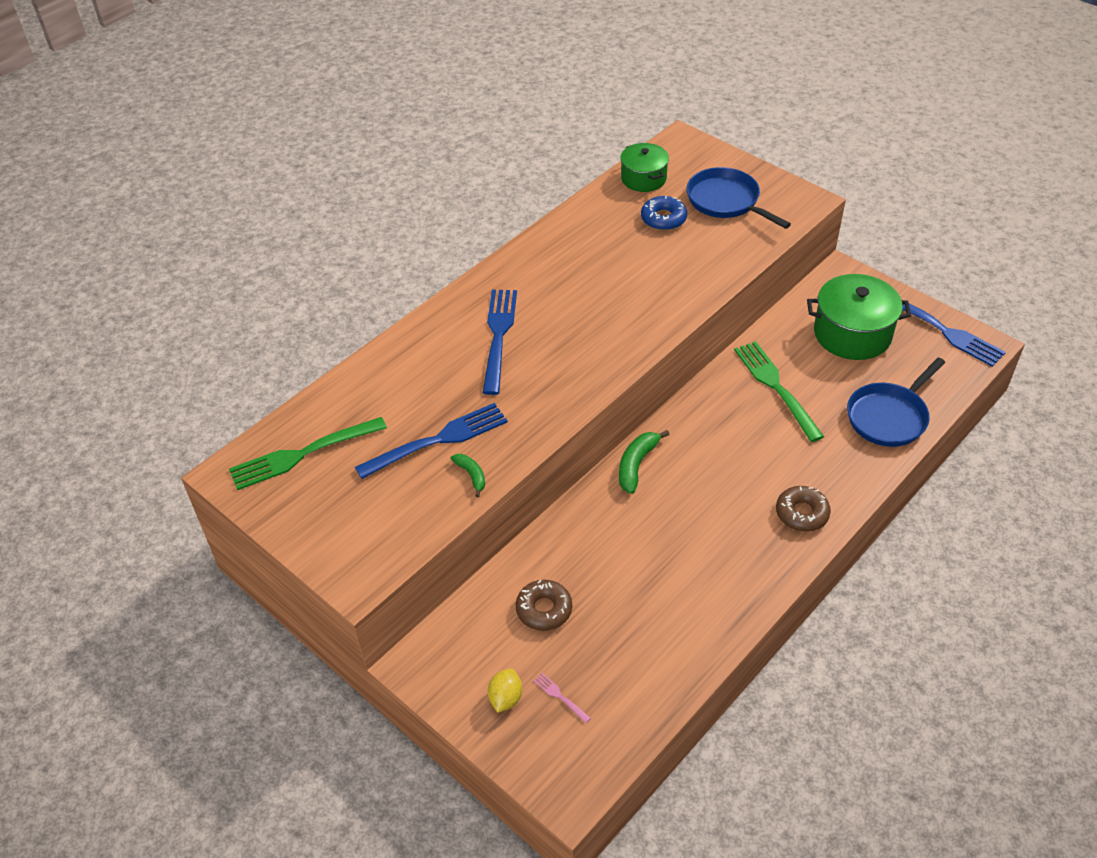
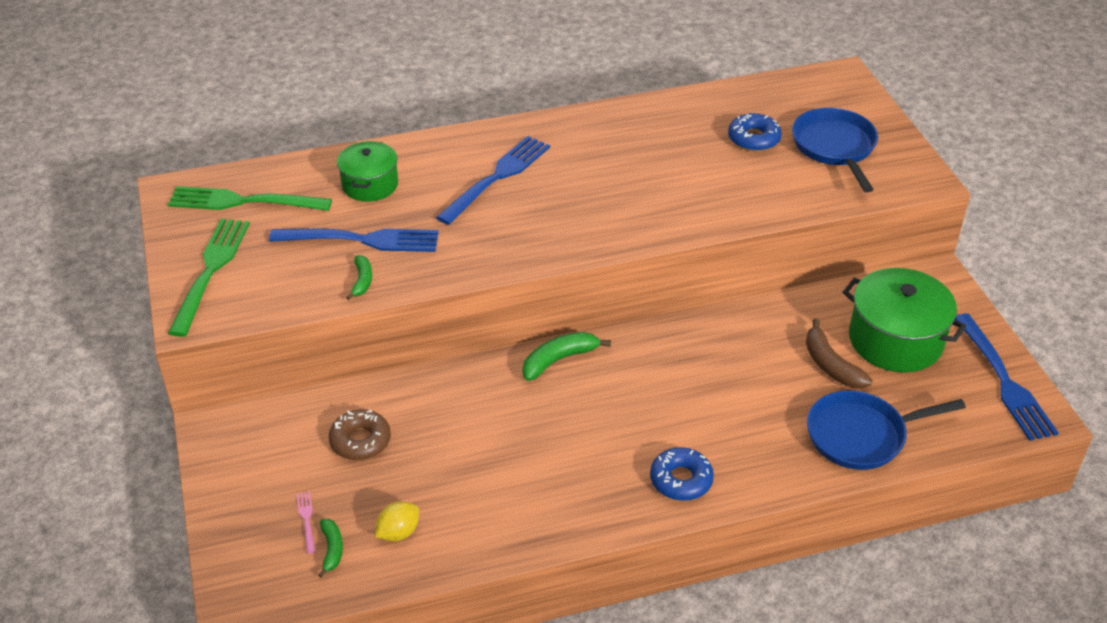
camera: 30 degrees right, 5 degrees down
(505, 698) = (260, 496): yellow lemon -> yellow lemon (398, 532)
(601, 708) = (332, 549): none -> green banana
(643, 178) = (769, 96): green pot -> green pot (370, 184)
(776, 387) = (764, 354): green fork -> green fork (210, 271)
(802, 513) = (681, 480): brown donut -> blue donut
(827, 374) = (831, 365): none -> brown banana

